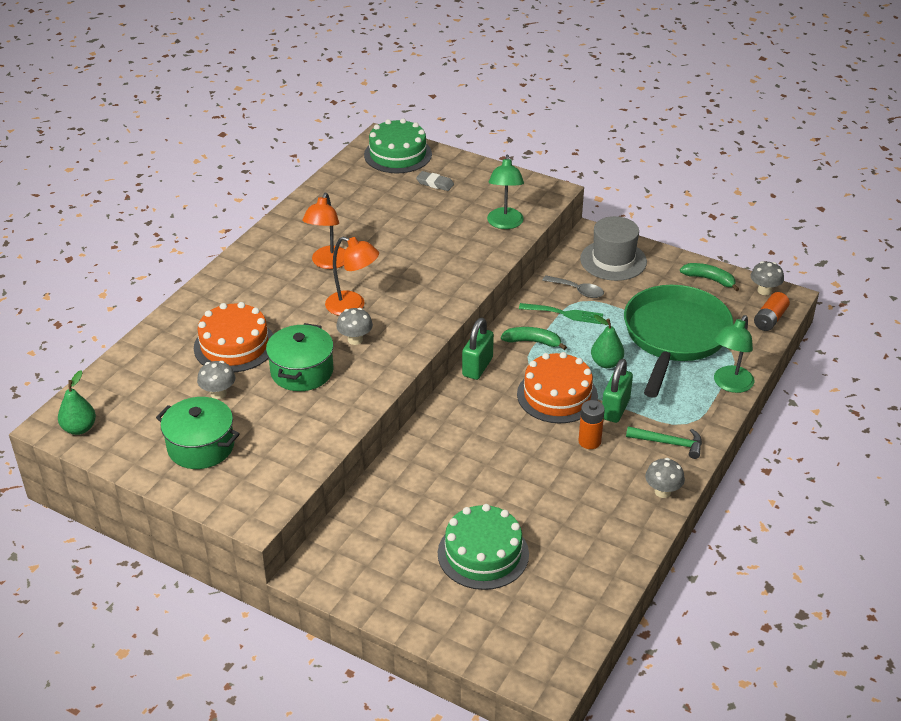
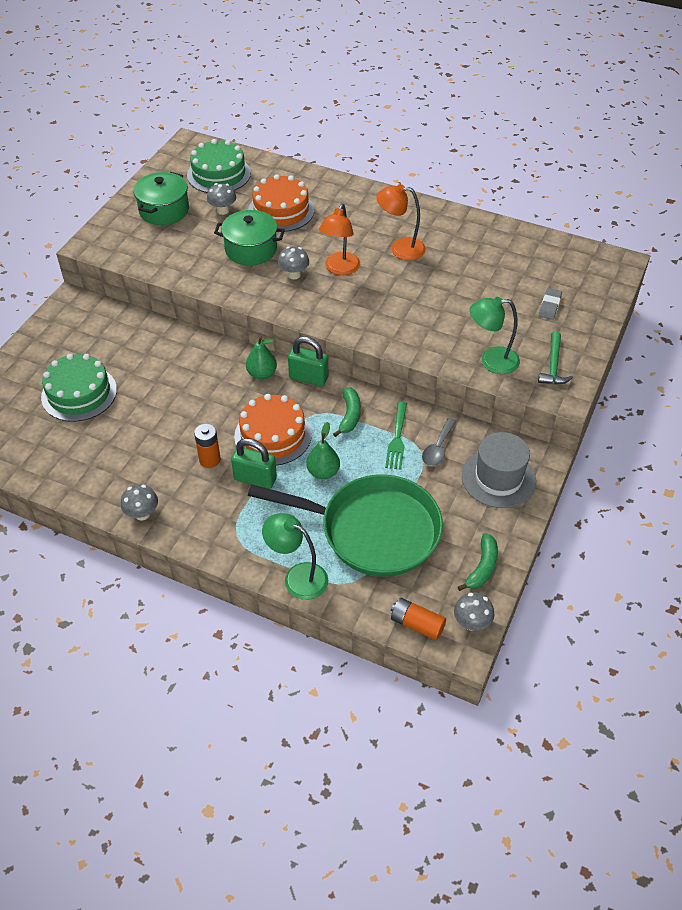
camera: 85 degrees right, 10 degrees up
(79, 428) = (185, 154): green pear -> green pear (262, 374)
(398, 154) = (594, 276): green cake -> green cake (219, 174)
(669, 443) = (207, 521): green hammer -> green hammer (553, 365)

